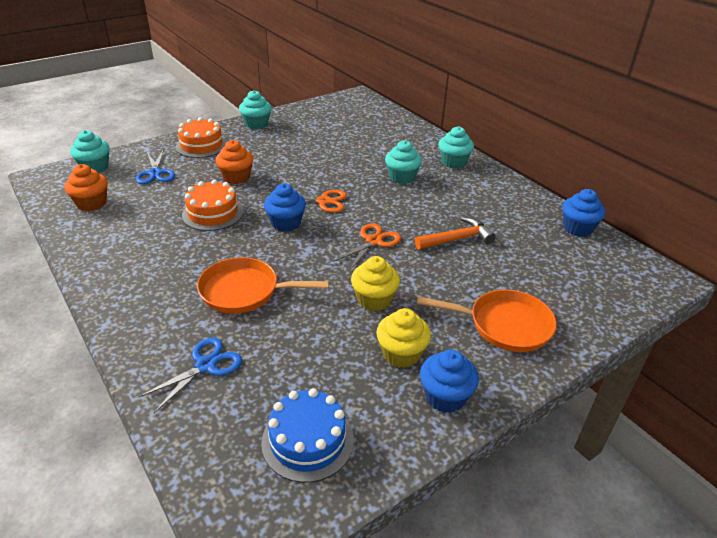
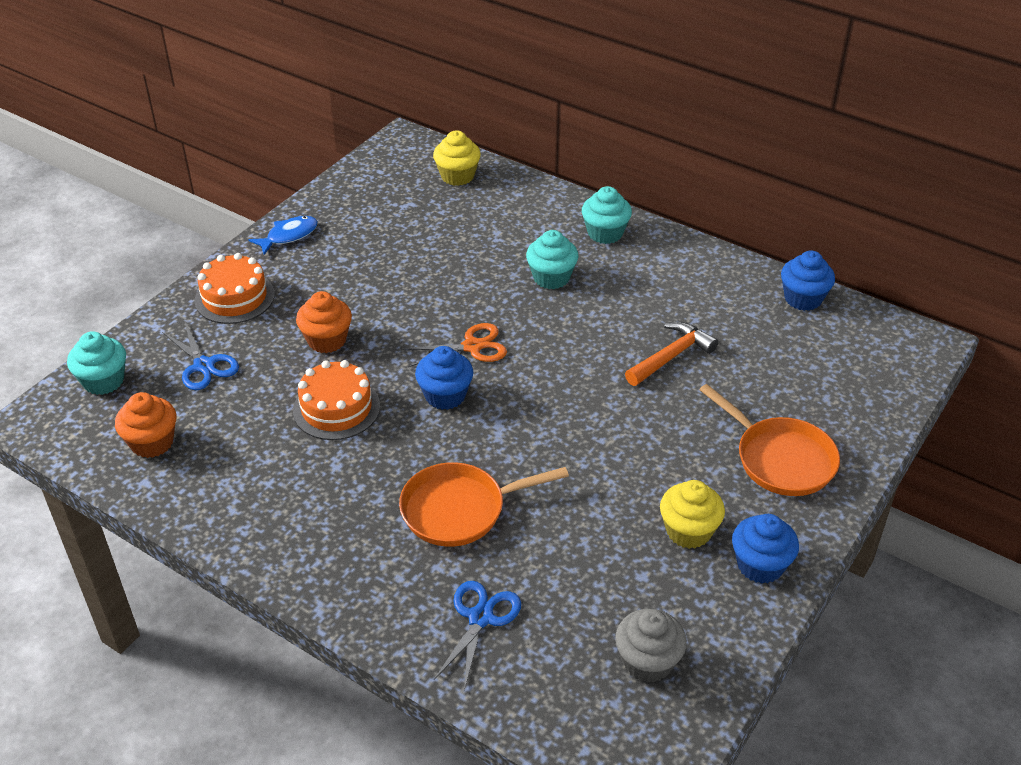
camera: 20 degrees left, 5 degrees up
(256, 124) = (289, 236): turquoise cupcake -> blue fish
(307, 440) = (647, 662): blue cake -> grey cupcake
(373, 241) = (573, 390): orange scissors -> none
(374, 299) = (620, 472): yellow cupcake -> yellow cupcake (457, 176)
(504, 325) = (780, 459): orange pan -> orange pan turned 60 degrees clockwise

